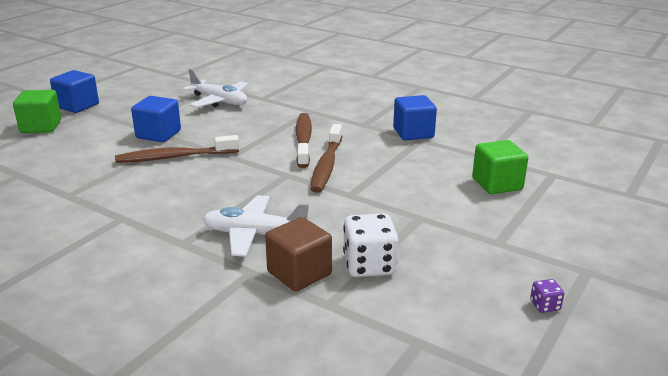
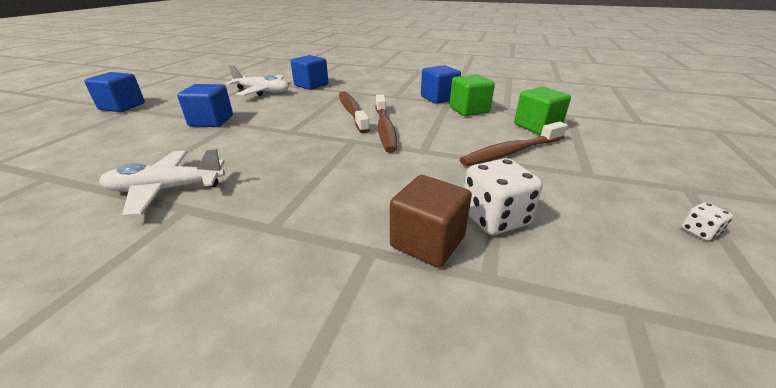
camera: 15 degrees left, 5 degrees up
(41, 126) = (81, 127): green cube -> green cube (469, 110)
(174, 157) = (233, 138): brown toothbrush -> brown toothbrush (511, 152)
(254, 234) = (351, 203): white plane -> white plane (166, 189)
(276, 97) = (311, 85): none -> blue cube
(545, 305) = (699, 231): purple dice -> white dice

